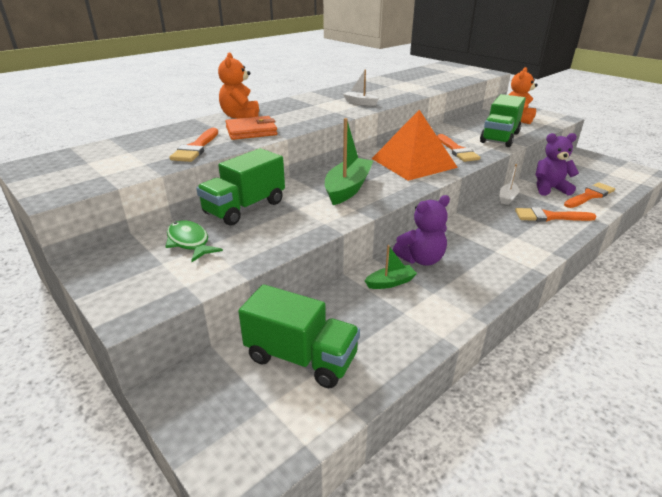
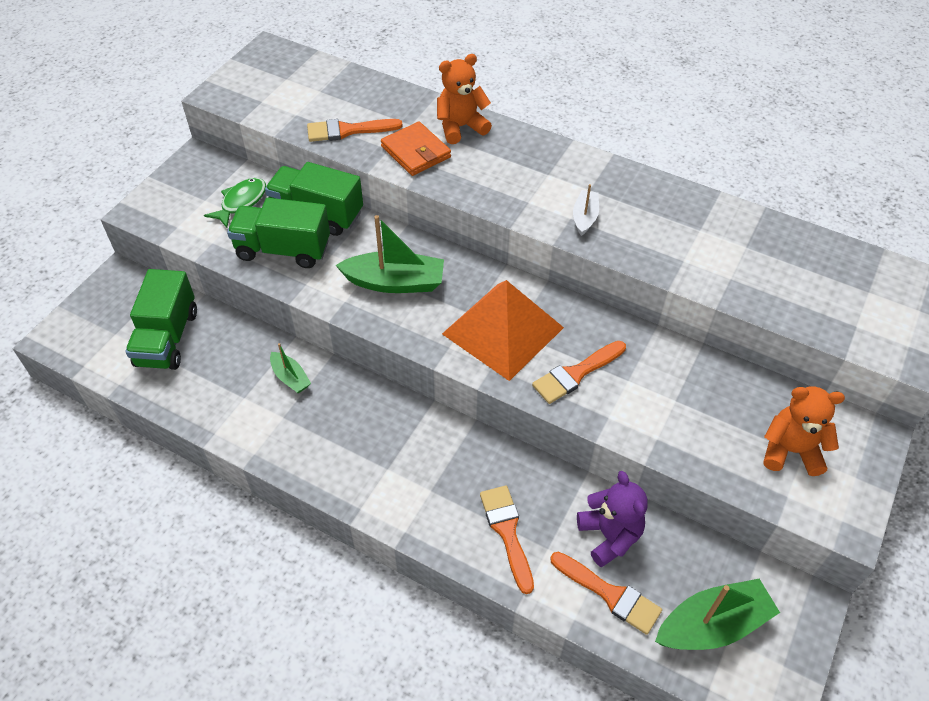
camera: 70 degrees right, 20 degrees up
(421, 259) = (343, 397): purple teddy bear -> none
(500, 138) = (665, 426): green truck -> green truck (283, 250)
(507, 198) = (547, 477): white boat -> none
(602, 175) = (712, 625): none -> green boat

